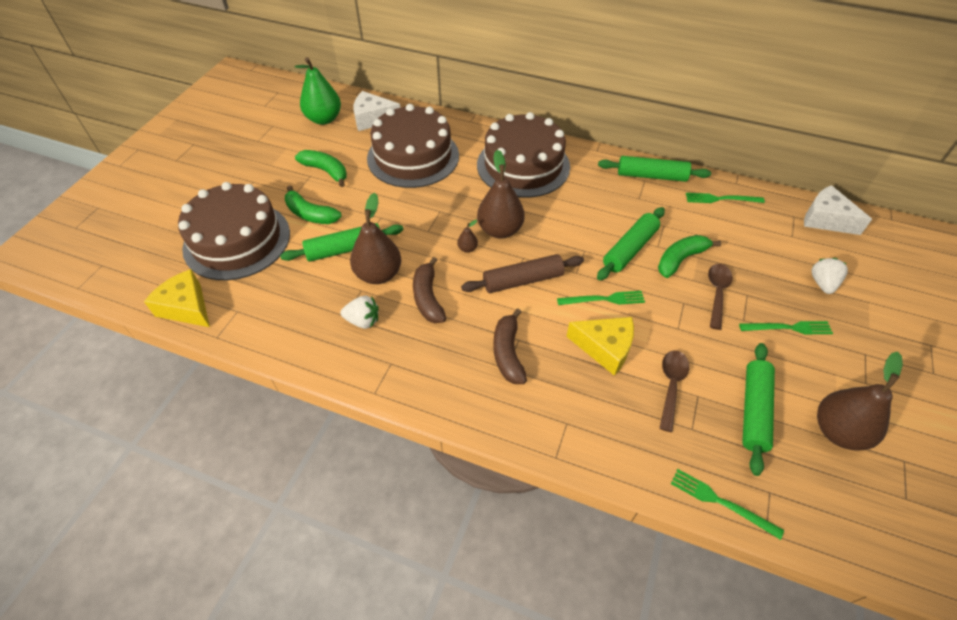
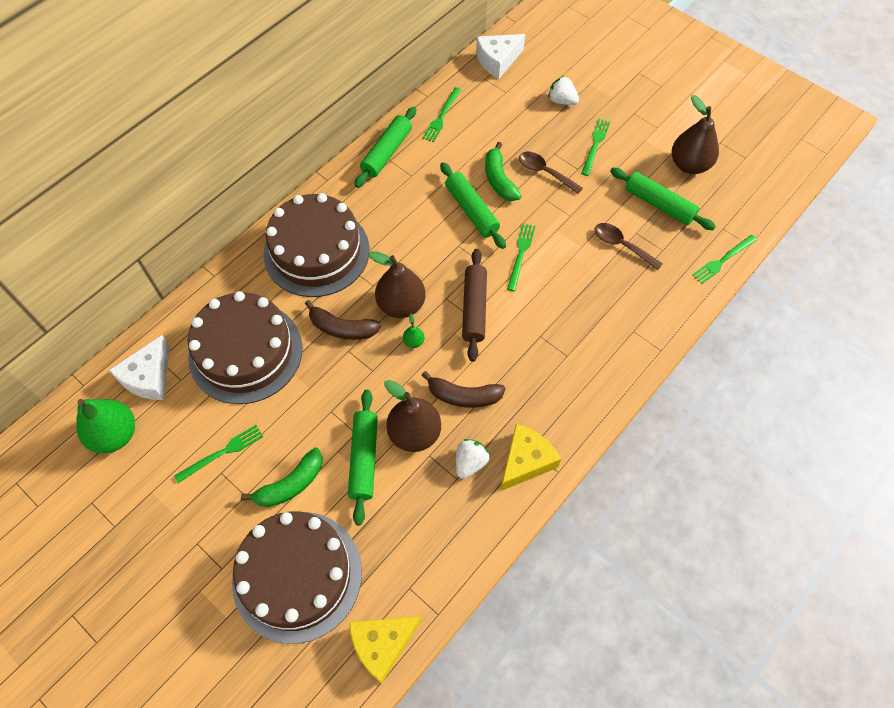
camera: 70 degrees left, 10 degrees up
(326, 171) = (222, 453): green banana -> green fork
(467, 248) = (413, 342): brown pear -> green pear
(508, 353) = (551, 349): brown banana -> brown banana (342, 328)
(605, 348) = (571, 275): yellow cheese -> yellow cheese (525, 461)

